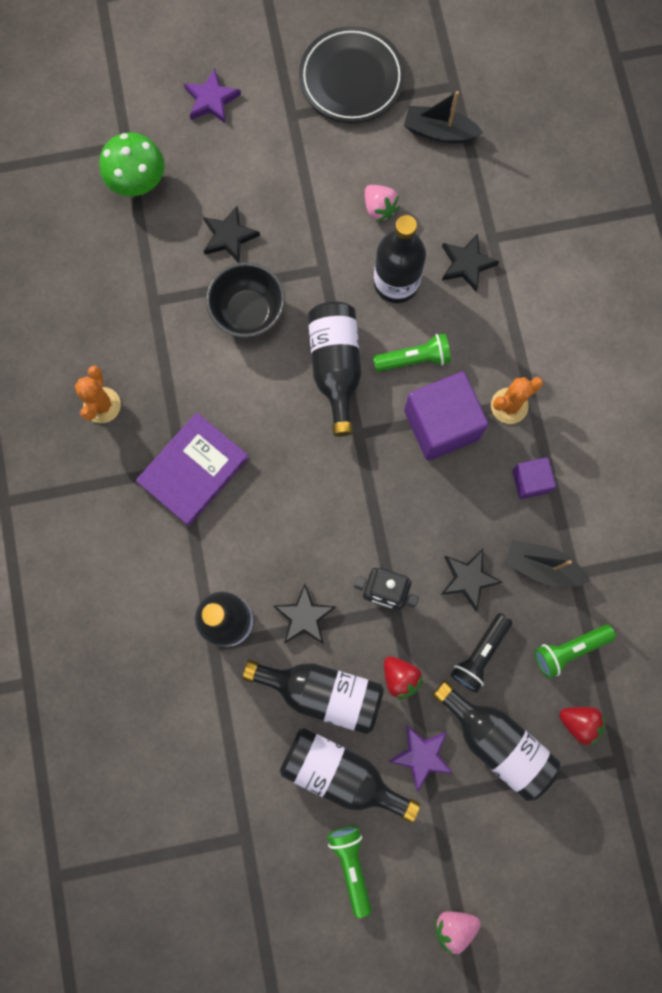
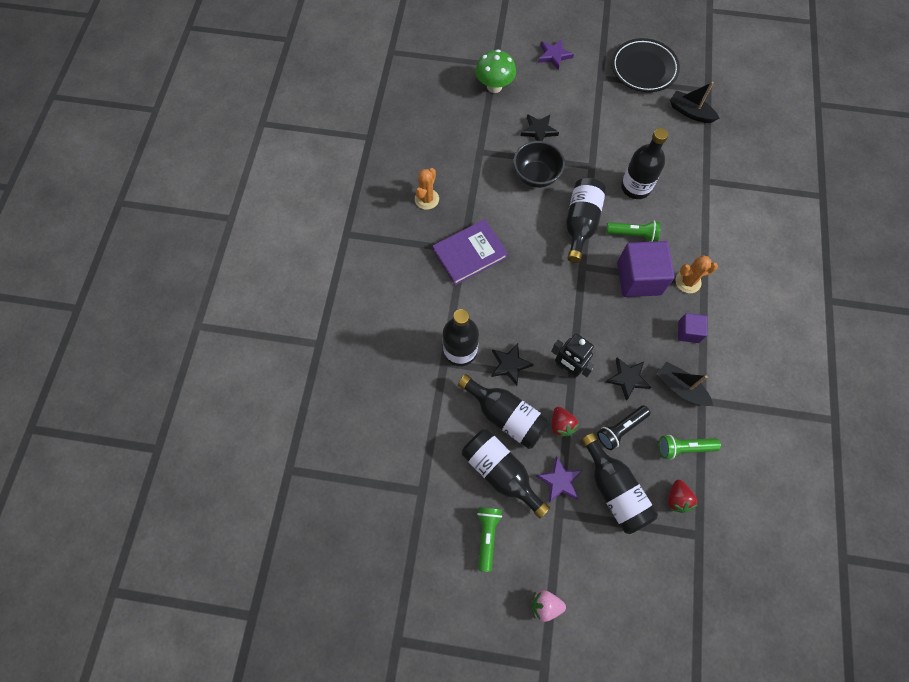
camera: 20 degrees right, 10 degrees down
(379, 209) = (638, 143): pink strawberry -> none
(466, 264) = (685, 190): black star -> none
(579, 722) = (677, 499): red strawberry -> red strawberry turned 45 degrees clockwise

